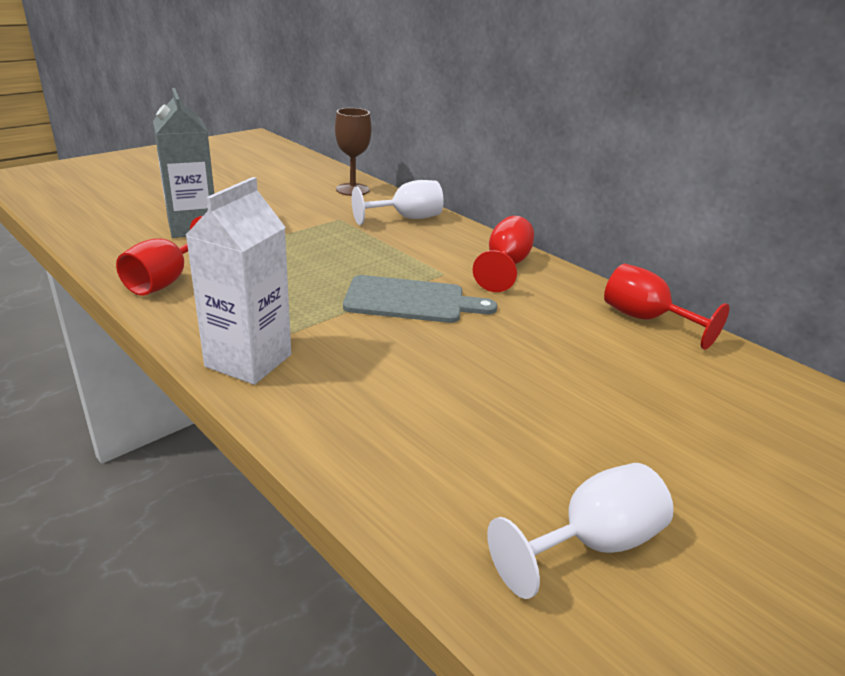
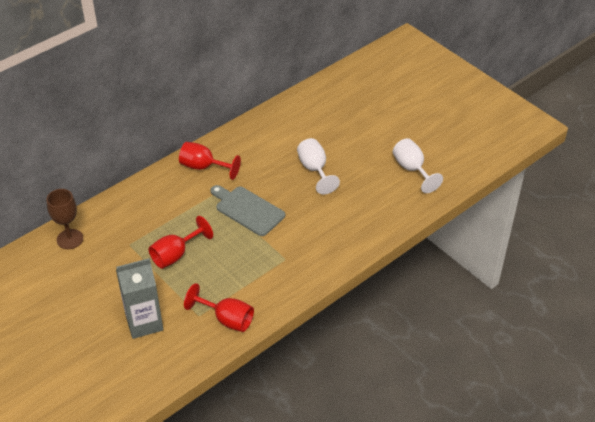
camera: 85 degrees left, 15 degrees up
(248, 360) = (310, 270): white carton -> none
(406, 218) = (129, 209): white goblet -> white goblet (315, 170)
(410, 300) = (248, 210): grey cutting board -> grey cutting board turned 60 degrees counterclockwise
(645, 319) = (264, 122): red goblet -> red goblet (175, 255)

